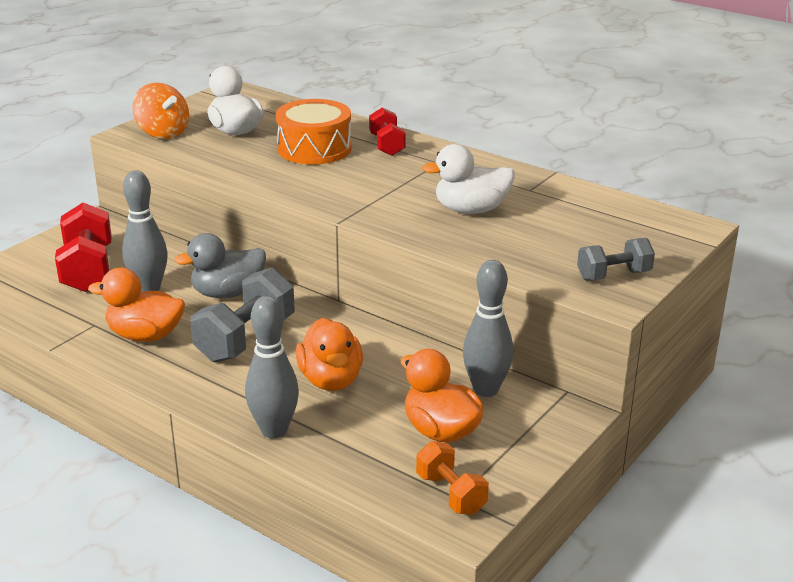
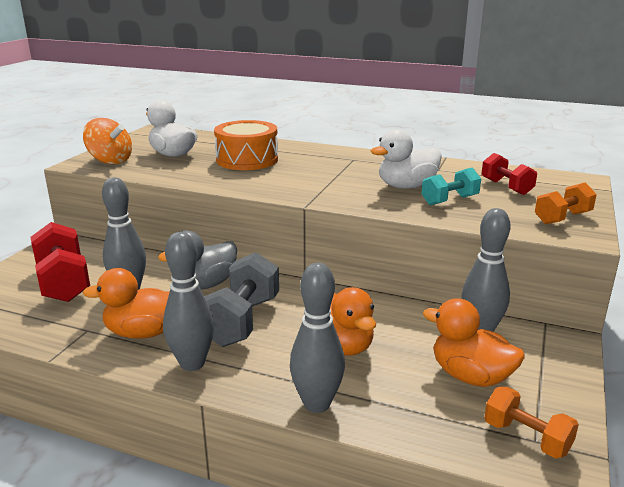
camera: 15 degrees left, 5 degrees down
(178, 374) = (192, 363): none -> grey bowling pin
(387, 145) = (303, 152): red dumbbell -> red dumbbell (506, 187)
(504, 235) = (450, 200): none -> turquoise dumbbell
(613, 275) = (562, 218): grey dumbbell -> orange dumbbell

